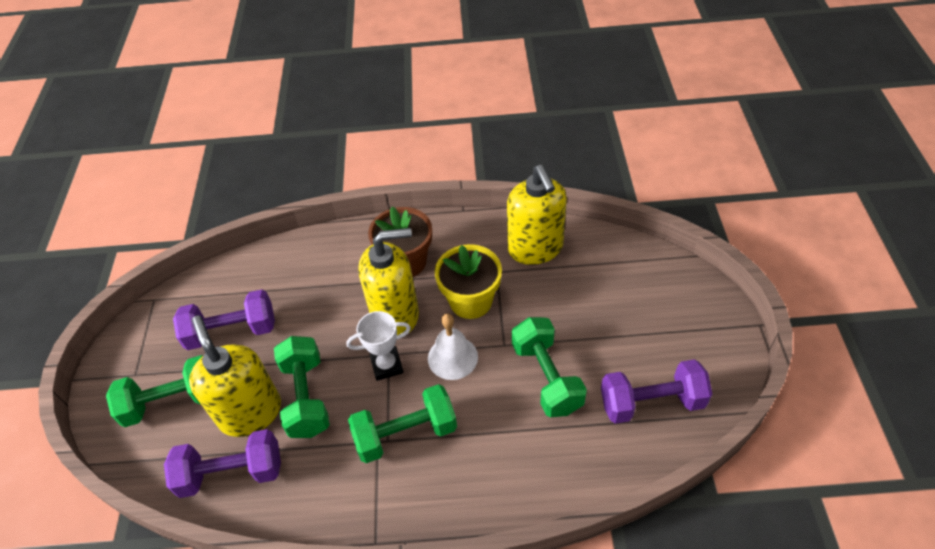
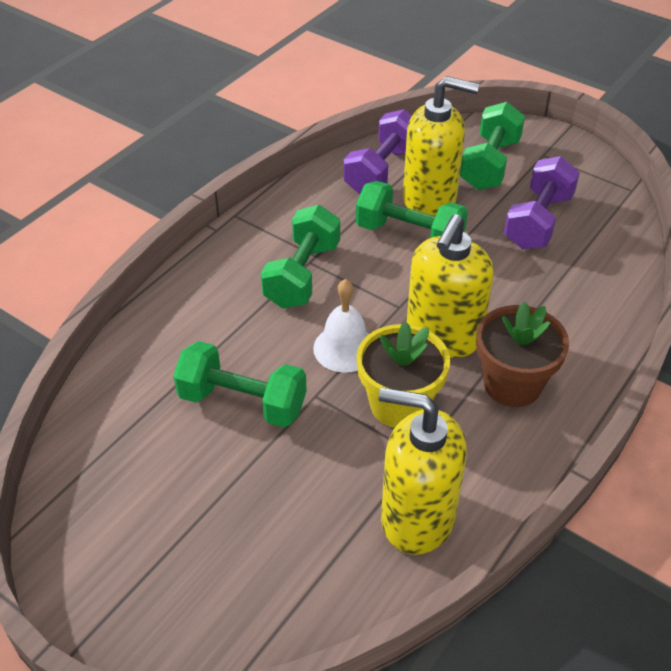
camera: 125 degrees right, 5 degrees down
(387, 365) = (387, 299): white trophy -> none
(651, 402) = (121, 463): purple dumbbell -> none

